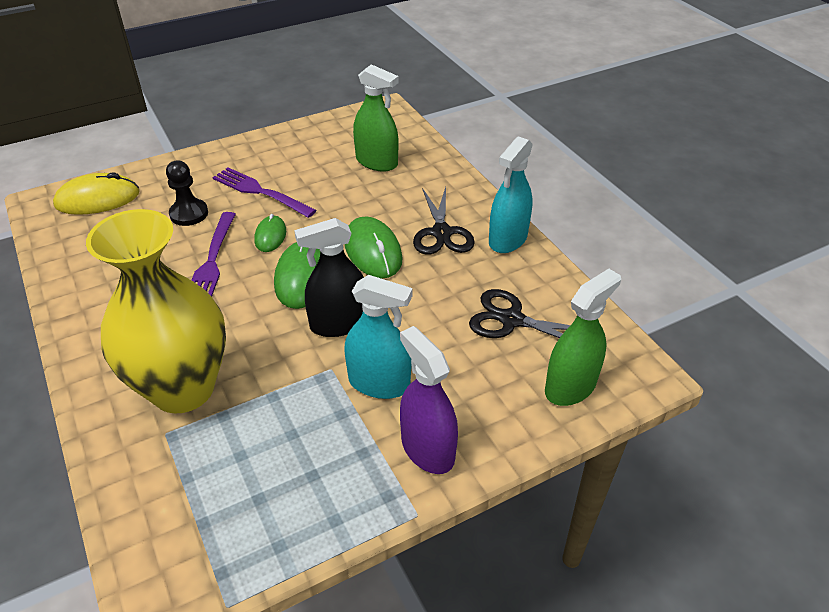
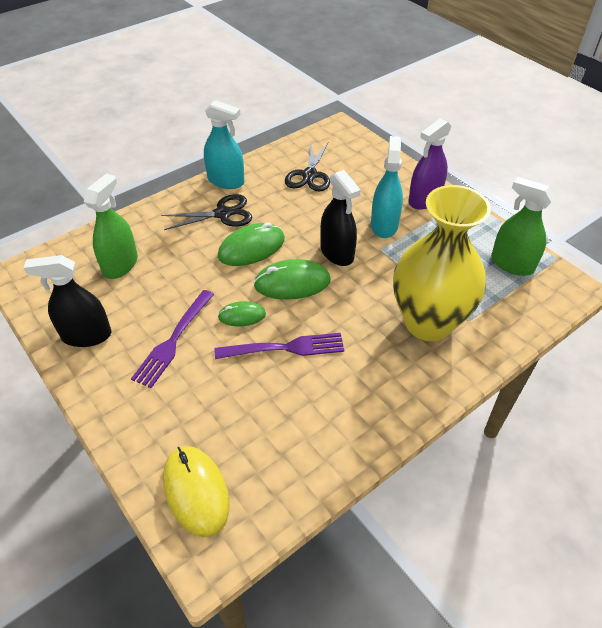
camera: 100 degrees left, 5 degrees up
(189, 214) = (215, 389): black pawn -> none
(291, 146) = (86, 335): none -> black spray bottle
(570, 386) = (357, 151): green spray bottle -> green spray bottle (512, 264)

